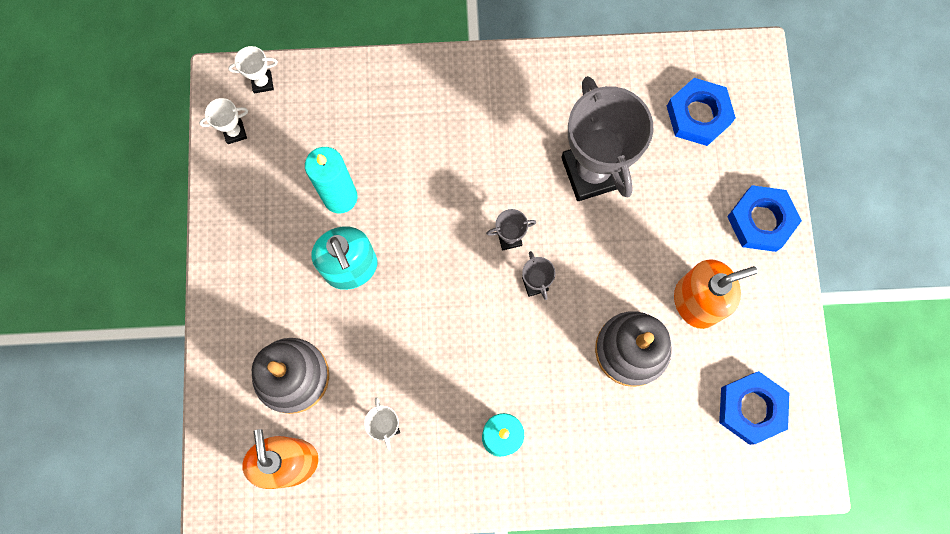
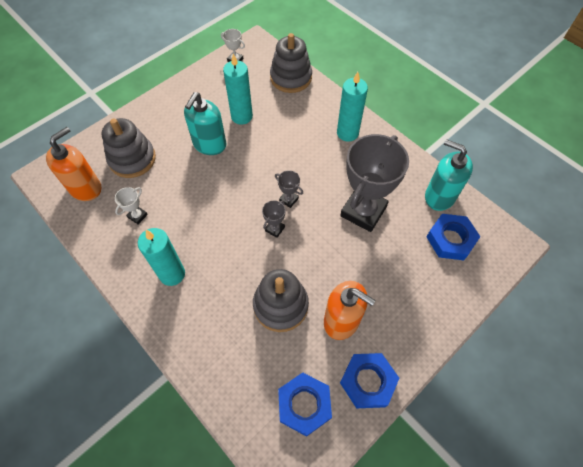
camera: 50 degrees right, 15 degrees down
(262, 82) = (269, 53): white trophy -> none
(329, 89) = (291, 78): none -> grey stacking toy
(474, 97) = (347, 133): none -> turquoise candle
(640, 77) = (439, 196): none -> turquoise soap dispenser
(761, 221) = (426, 320): blue nut -> blue nut (368, 382)

